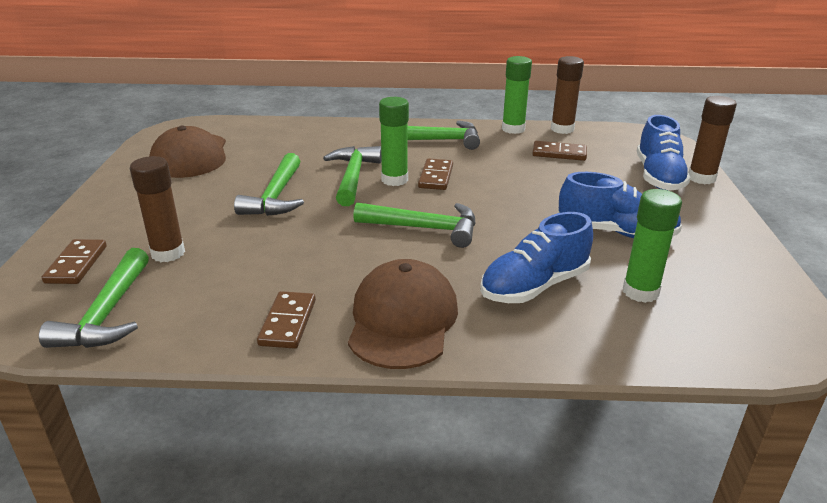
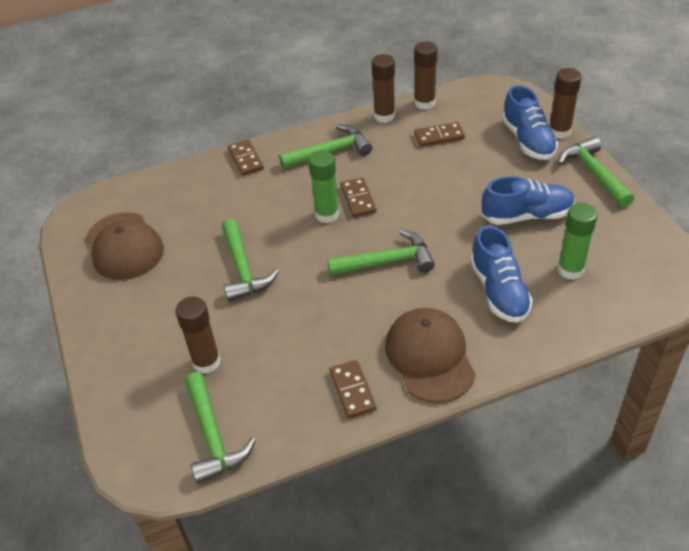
camera: 20 degrees left, 15 degrees up
(76, 264) = (142, 401): brown domino -> brown domino (246, 159)
(353, 177) = (290, 223): green hammer -> green hammer (593, 173)
(513, 129) = (384, 116): green glue stick -> brown glue stick
(534, 286) = (499, 291): blue shoe -> blue shoe turned 45 degrees counterclockwise

